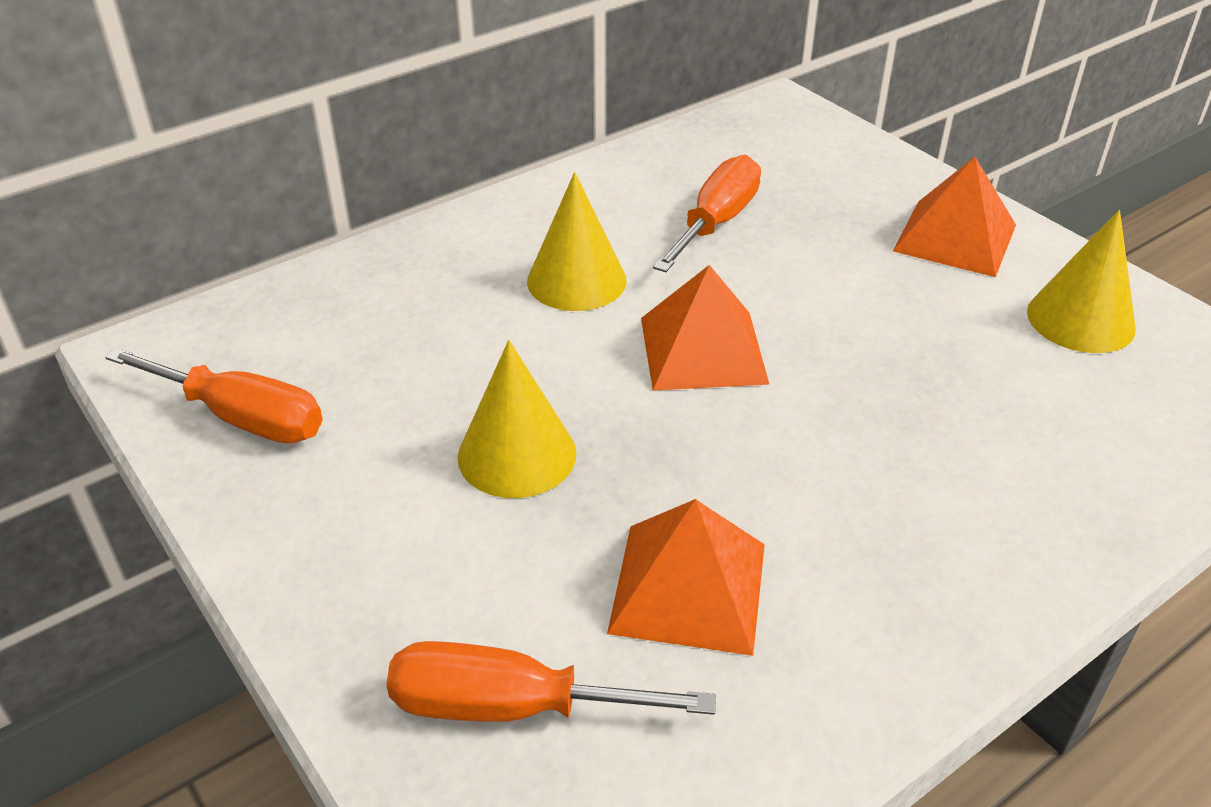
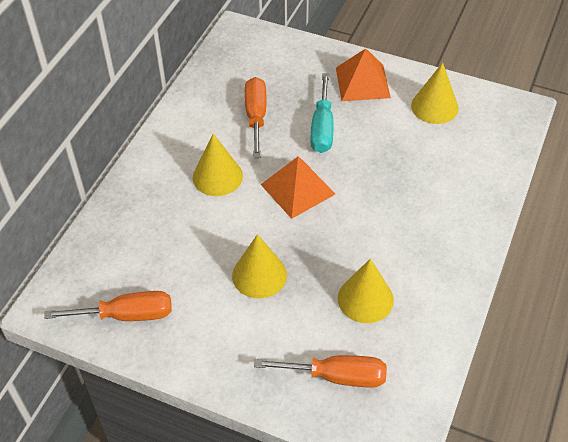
camera: 30 degrees left, 10 degrees up
(510, 706) = (337, 376): orange screwdriver -> orange screwdriver turned 150 degrees counterclockwise
(688, 587) = (365, 299): orange pyramid -> yellow cone
(824, 277) = (322, 128): none -> turquoise screwdriver

